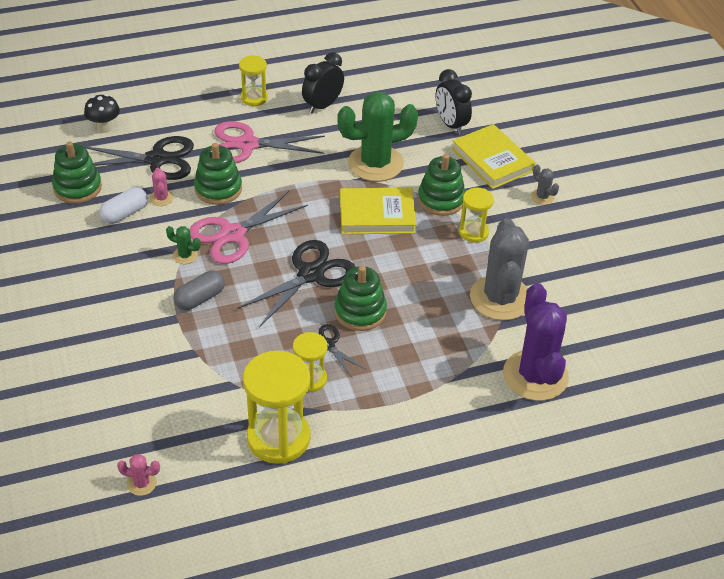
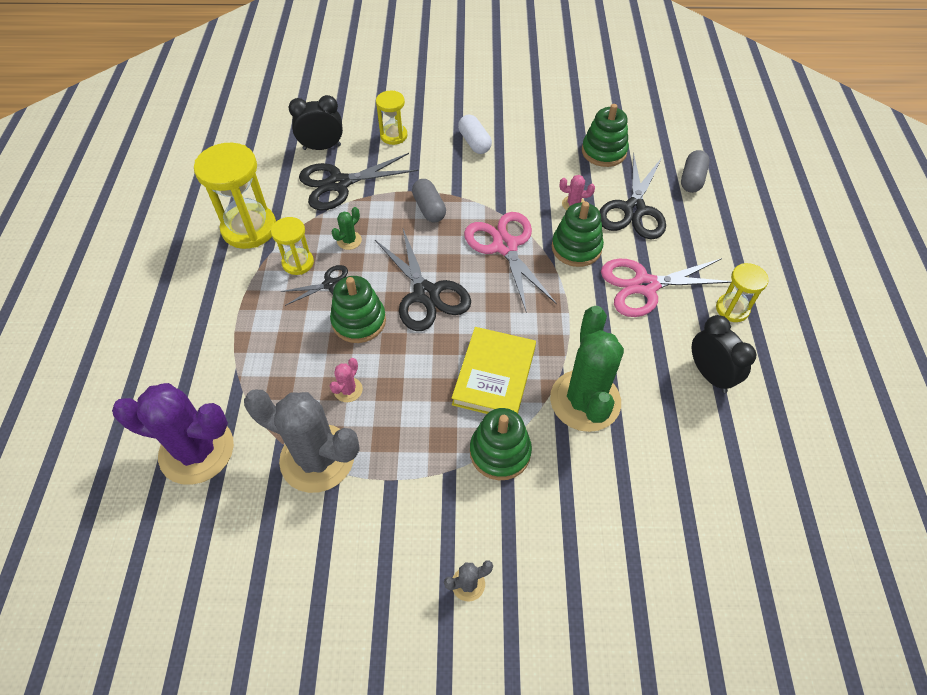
camera: 110 degrees right, 10 degrees up
(104, 128) = (692, 179): black mushroom -> grey capsule
(124, 214) = (558, 176): white capsule -> white capsule (474, 142)
(141, 483) = (258, 147): pink cactus -> pink cactus (348, 390)
(184, 382) = (339, 183): none -> black scissors
(185, 255) = (488, 208): green cactus -> green cactus (349, 240)
(247, 144) = (645, 285): pink scissors -> pink scissors turned 120 degrees counterclockwise
(451, 124) = (649, 517): black clock -> black clock (322, 147)
(473, 232) = (431, 469): yellow hourglass -> yellow hourglass (393, 136)
(492, 160) = (560, 545): yellow book -> none

